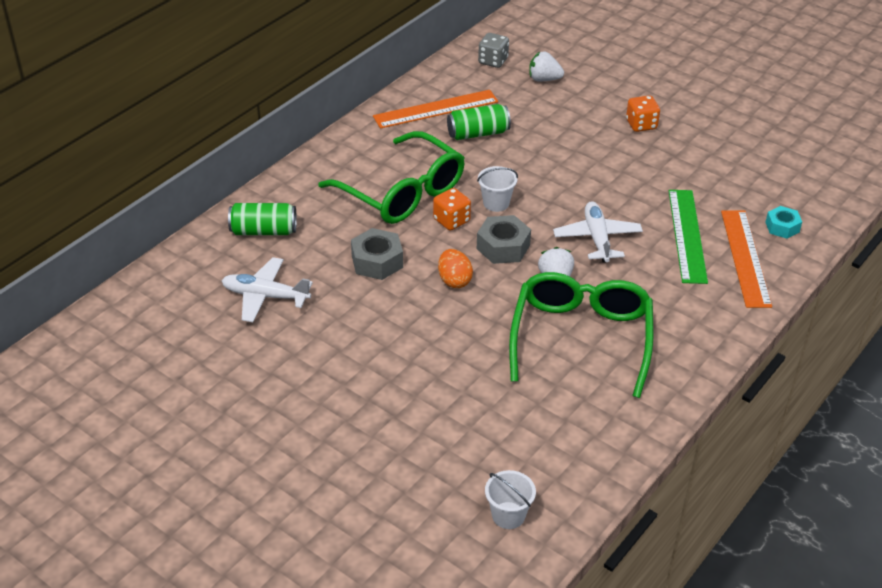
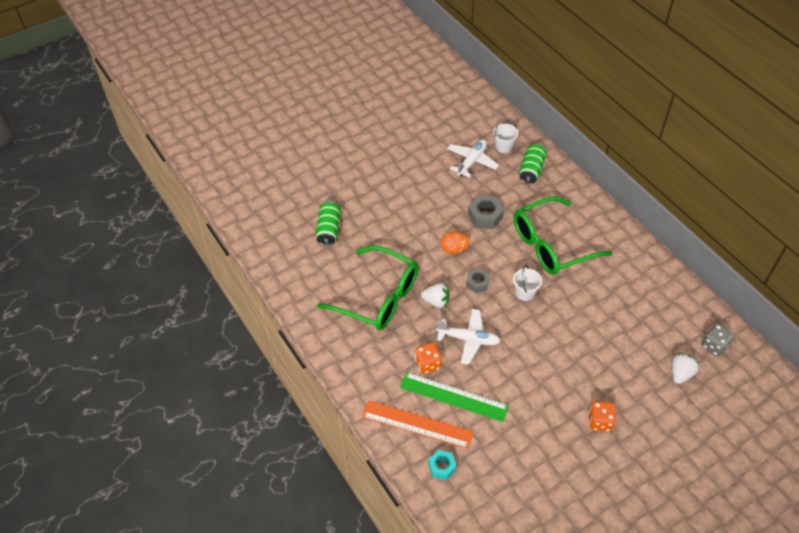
camera: 110 degrees right, 10 degrees up
(436, 109) = (649, 289): orange ruler -> none
(451, 220) = (513, 263): orange dice -> orange dice (428, 364)
(478, 133) = (611, 306): green can -> green can (329, 229)
(503, 247) = (477, 283): grey nut -> grey nut, size x0.66
(508, 515) = (270, 224): white bucket -> white bucket (503, 147)

